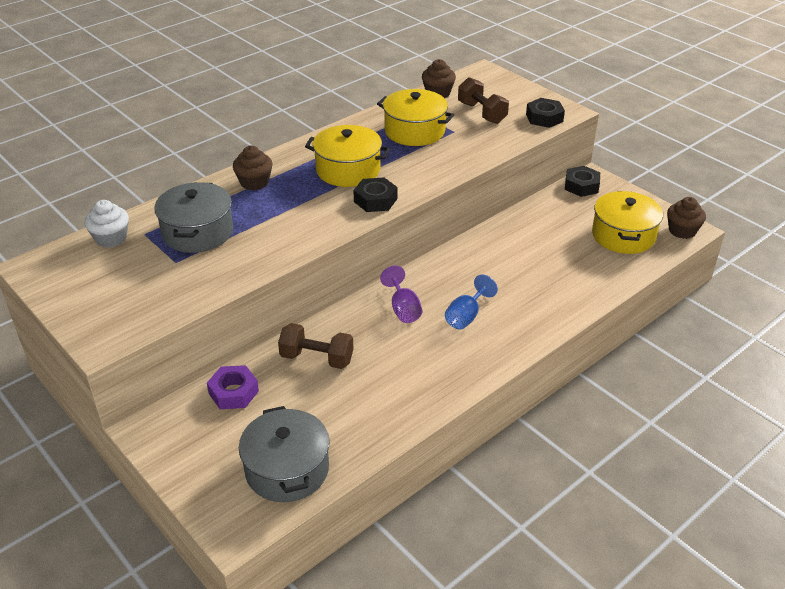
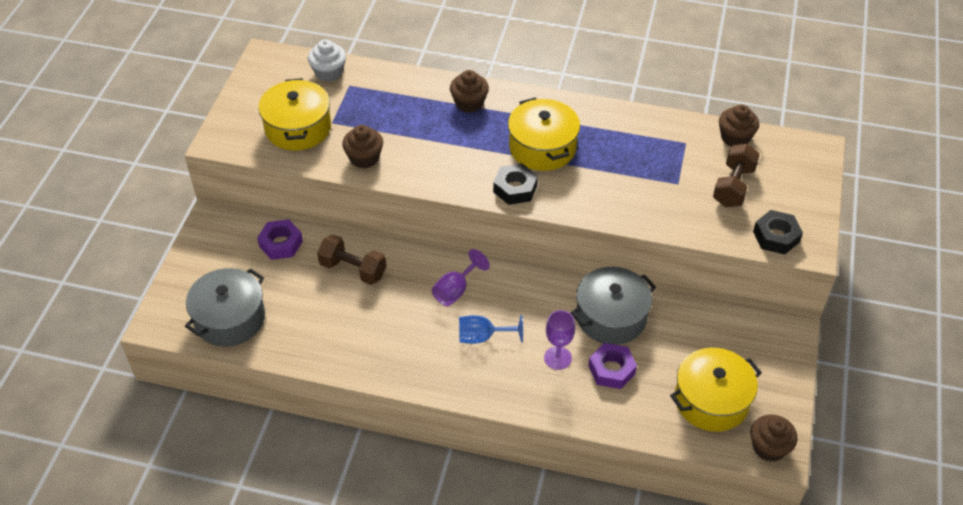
camera: 55 degrees right, 10 degrees up
(198, 232) = (376, 112): grey pot -> grey pot (611, 317)
(244, 261) = (364, 158): none -> brown cupcake
(317, 358) = (353, 269): brown dumbbell -> brown dumbbell turned 45 degrees counterclockwise
(414, 131) = (649, 157): yellow pot -> yellow pot (298, 128)
(523, 287) = (557, 358): none -> purple goblet
(557, 266) = (611, 370): none -> purple nut
(581, 186) = (765, 329): black nut -> none

